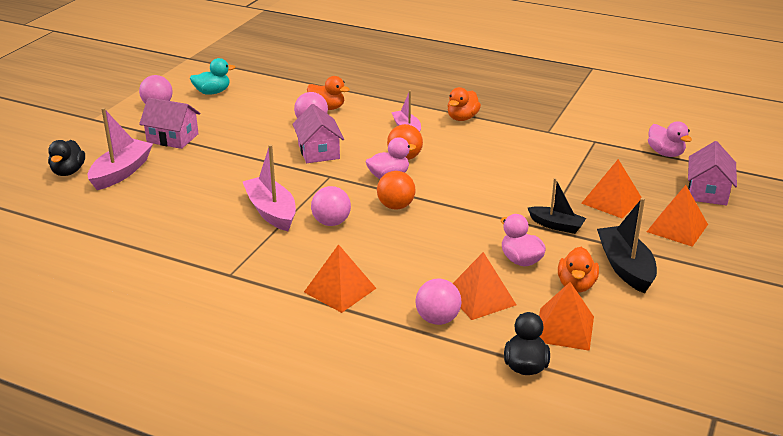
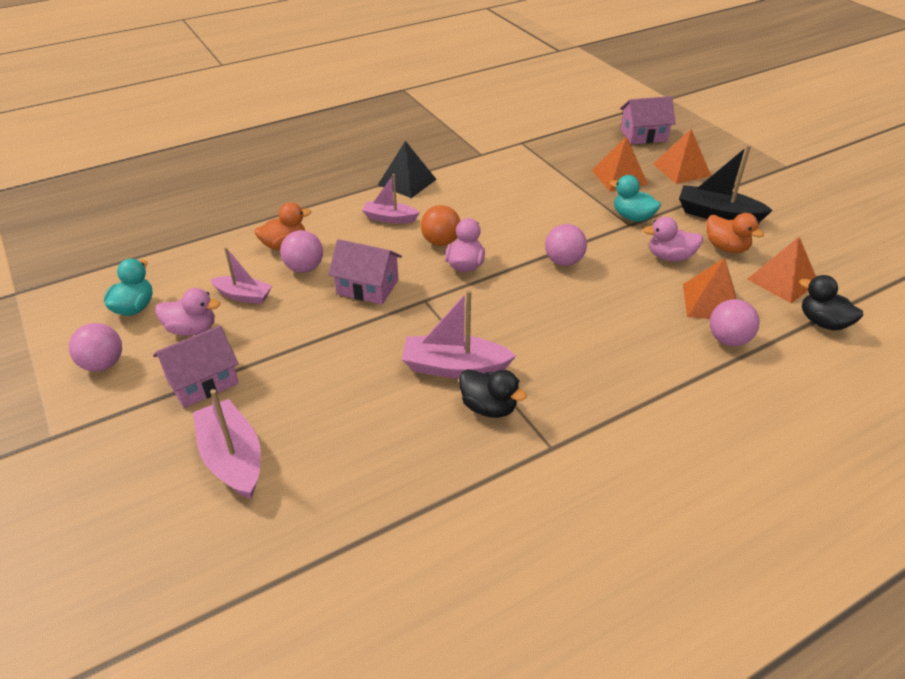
camera: 55 degrees left, 10 degrees up
(68, 172) = (168, 512): black duck -> black duck (489, 407)
(260, 117) = (243, 296): none -> pink boat
(331, 222) = (514, 335): pink ball -> pink ball (563, 261)
(340, 290) = (640, 379): orange pyramid -> none
(396, 206) = (523, 284): orange ball -> none
(462, 118) = (407, 182): orange duck -> black pyramid
(556, 225) = (632, 217): black boat -> turquoise duck
(665, 153) = (573, 124): pink duck -> pink duck (192, 329)
(708, 192) = (643, 135): pink house -> pink house turned 60 degrees counterclockwise

